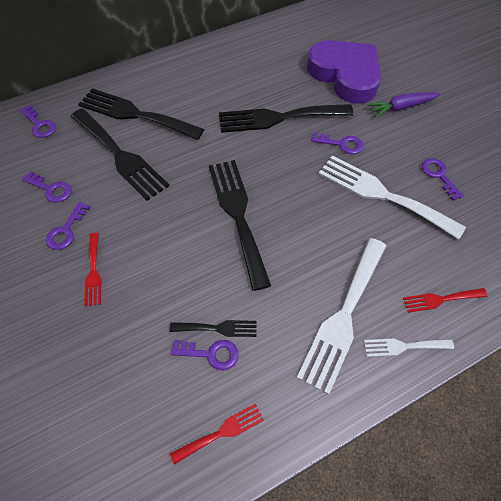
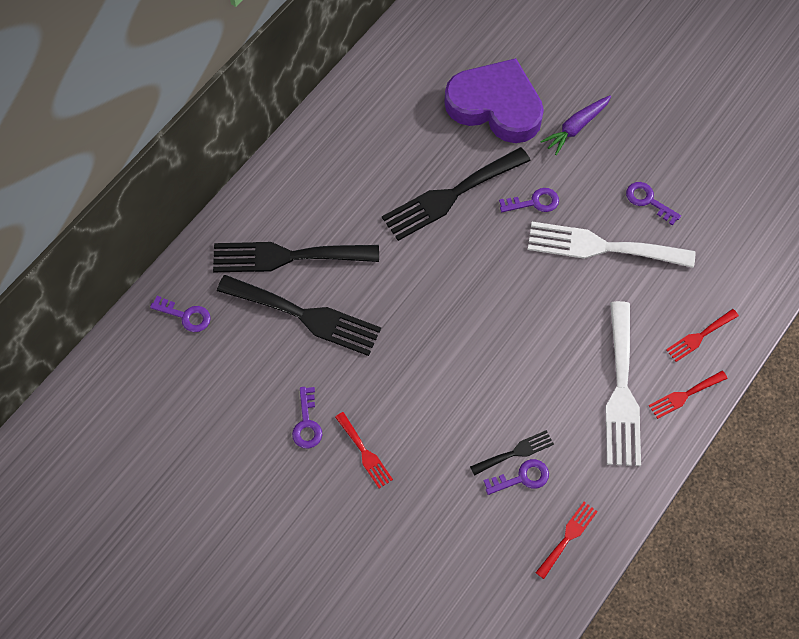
camera: 25 degrees left, 5 degrees up
(51, 189) = (257, 386): purple key -> none
(238, 215) = (470, 331): black fork -> none
(403, 346) = (685, 395): white fork -> red fork

